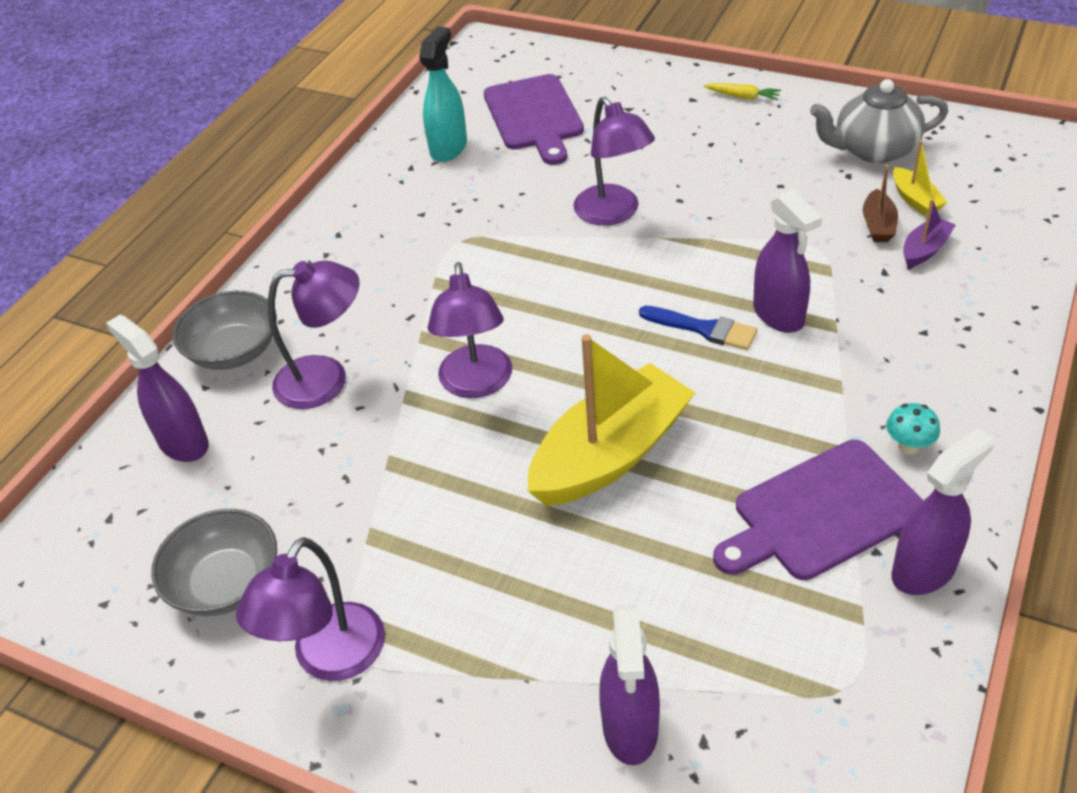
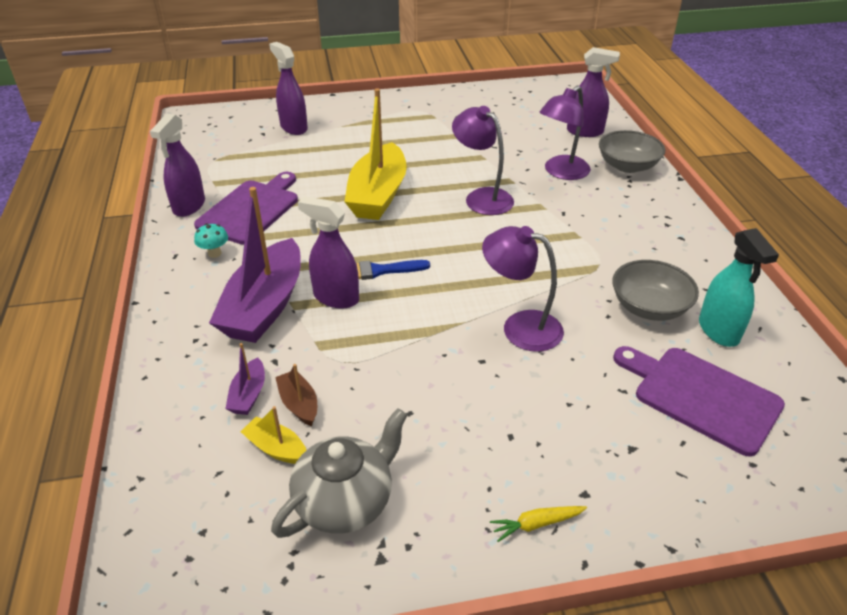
camera: 140 degrees right, 5 degrees down
(226, 583) = (493, 108): grey bowl -> grey bowl (649, 307)
(330, 659) = (425, 106): purple lamp -> none
(869, 337) = (265, 306): none -> purple boat

